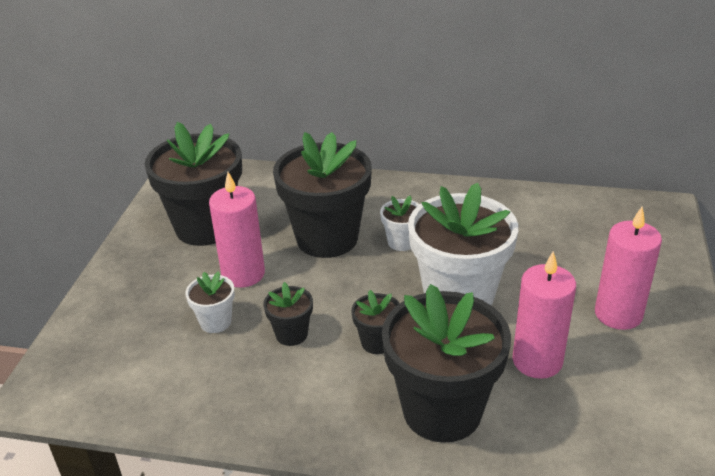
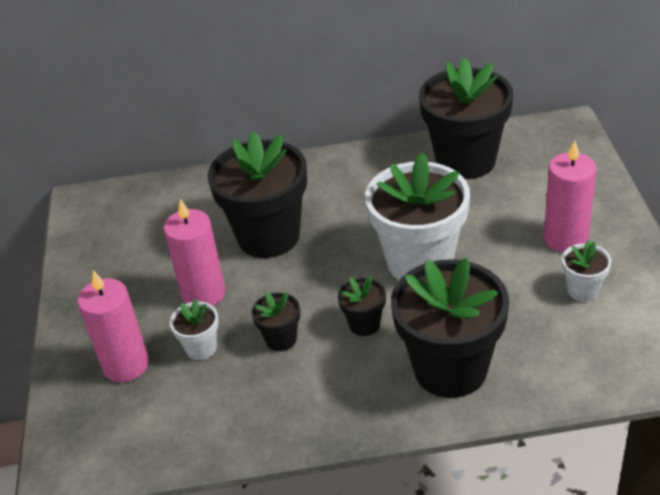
camera: 15 degrees left, 5 degrees up
(205, 227) = (139, 256): black flower pot -> black flower pot (465, 160)
(401, 242) = (342, 221): white flower pot -> white flower pot (583, 290)
(537, 361) = (513, 301): pink candle -> pink candle (126, 365)

